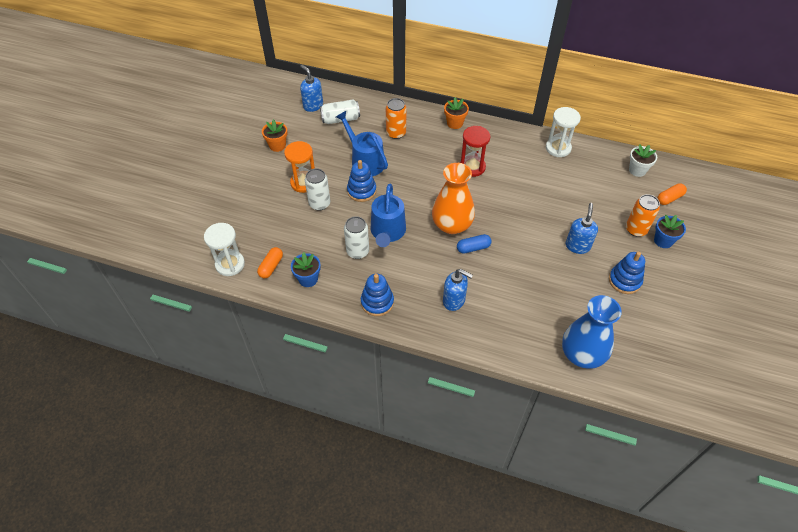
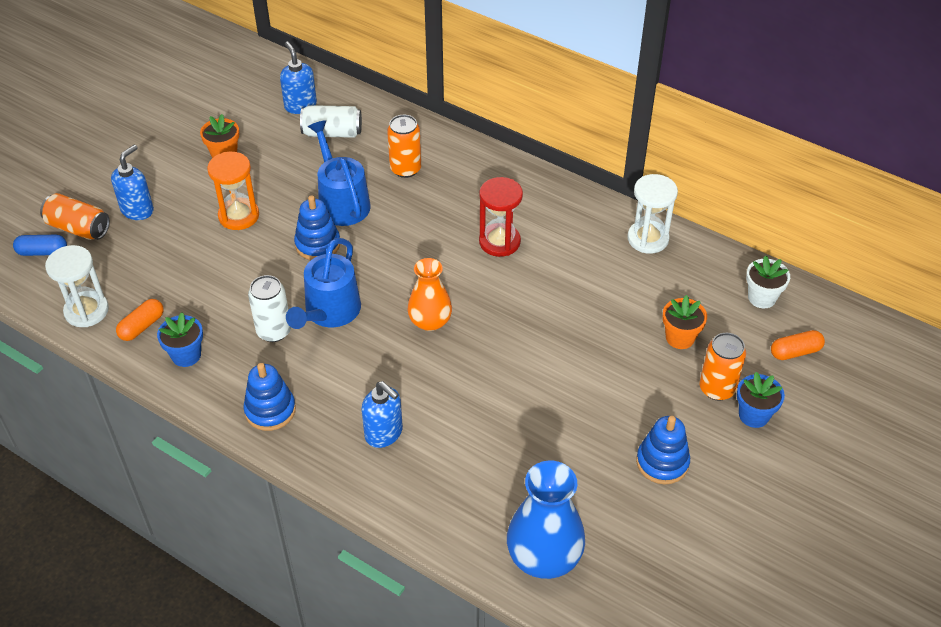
camera: 15 degrees right, 5 degrees down
(201, 211) = (78, 228): none -> orange can
(319, 204) = (248, 251): white can -> none
(452, 225) = (430, 321): orange vase -> orange vase, size x0.67
(455, 123) = (502, 170): orange flower pot -> orange flower pot (680, 338)
(473, 248) = (447, 362): blue capsule -> blue capsule (42, 252)
(577, 246) = (611, 393): blue soap dispenser -> blue soap dispenser (137, 210)

